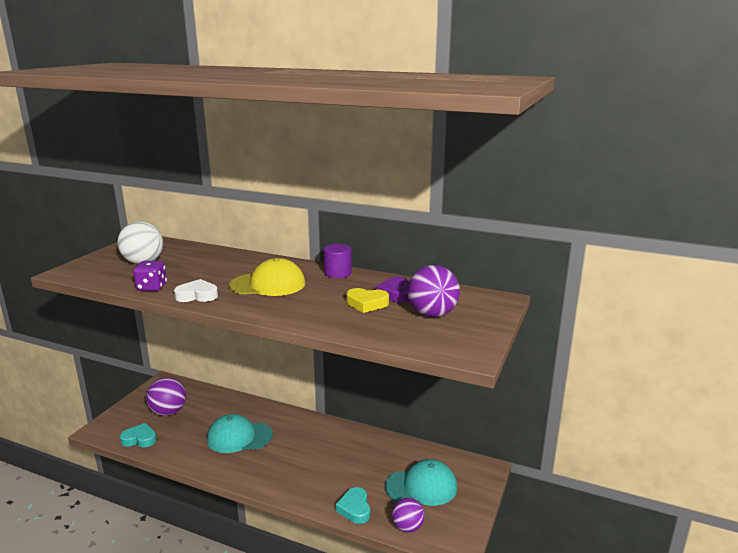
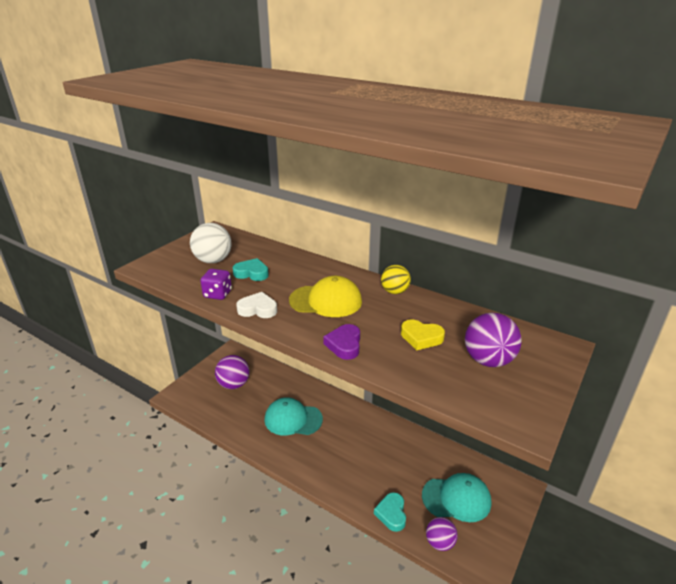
camera: 10 degrees right, 10 degrees up
(139, 439) = (207, 410): turquoise heart -> turquoise heart (252, 273)
(337, 273) = (394, 291): purple cylinder -> yellow ball
(395, 294) = (451, 326): purple heart -> purple heart (344, 345)

